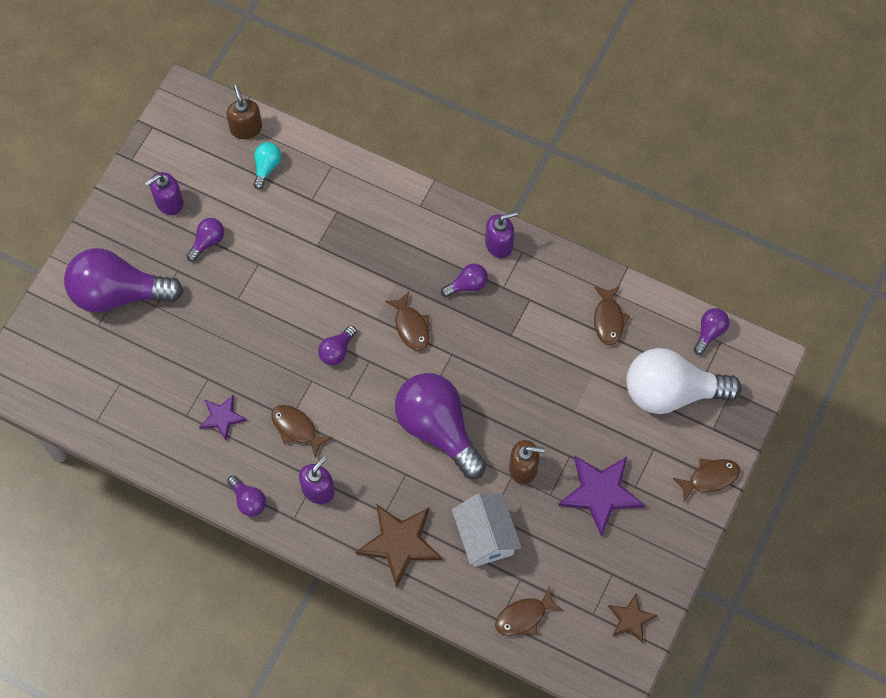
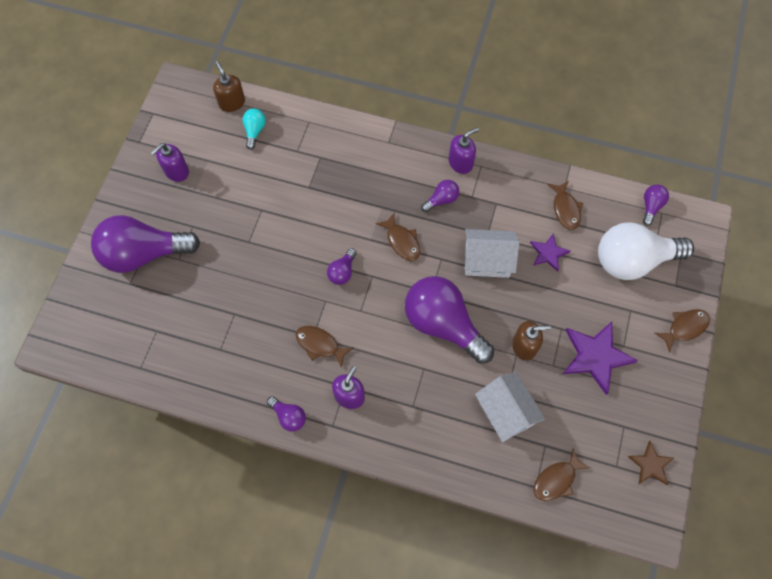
camera: 10 degrees left, 0 degrees up
(207, 242) = (215, 199): purple light bulb -> none
(222, 417) = (252, 346): purple star -> purple star (548, 253)
(400, 543) = (431, 432): brown star -> none
(504, 365) = (487, 260): none -> white house

